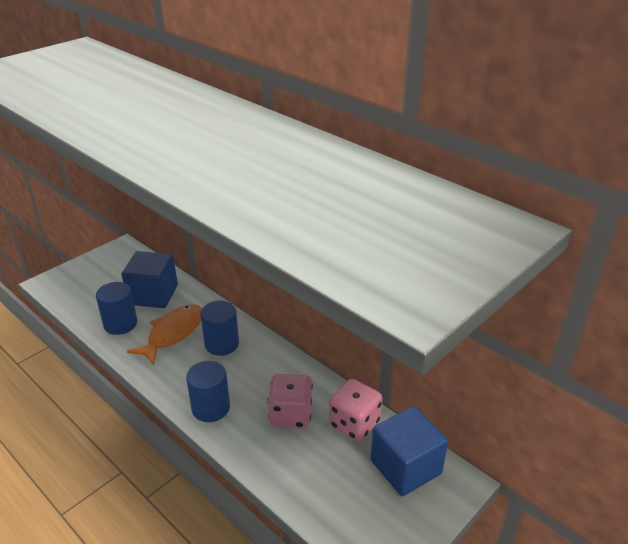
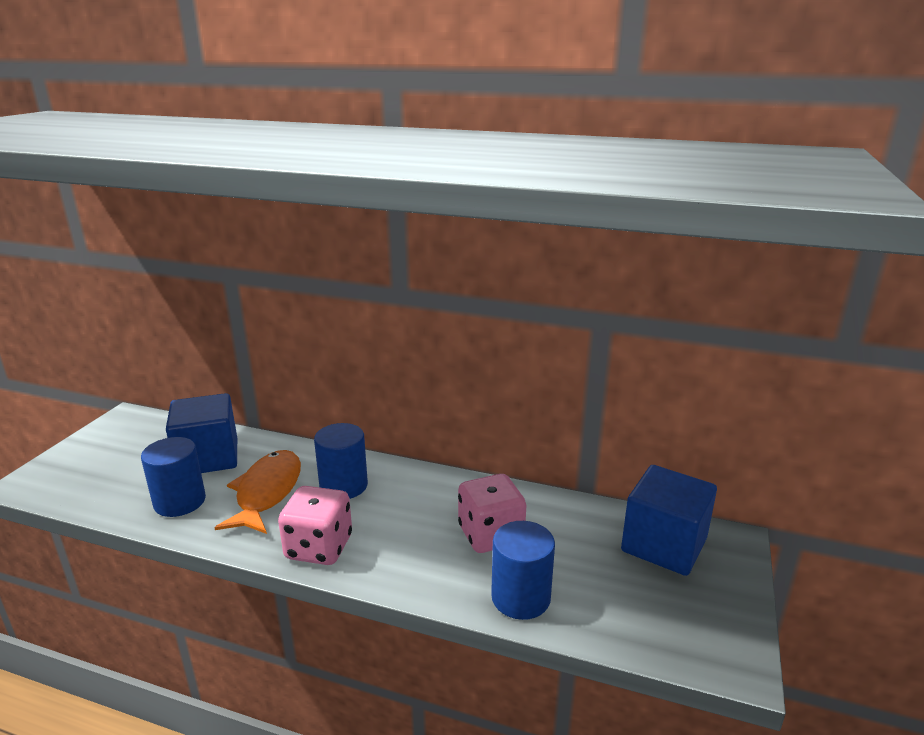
camera: 25 degrees left, 10 degrees down
(210, 408) = (381, 559): blue cylinder -> blue cylinder (520, 597)
(354, 424) = (571, 520): pink dice -> pink dice (319, 547)

